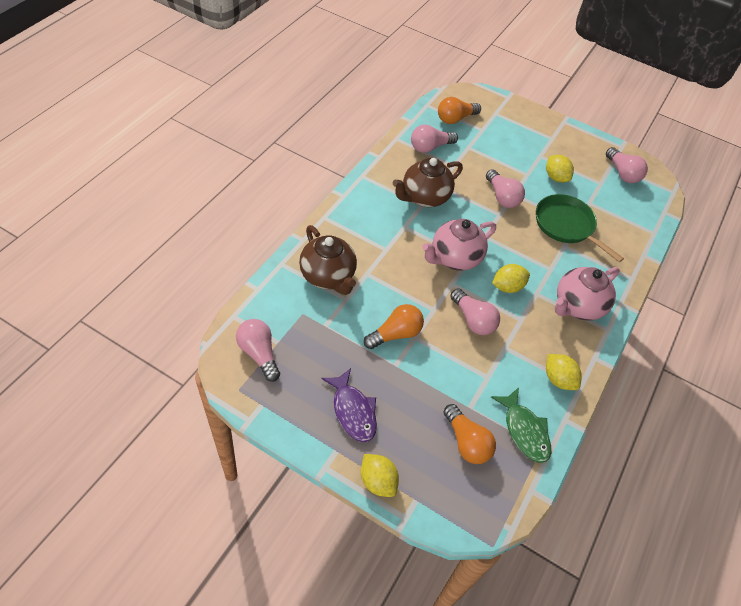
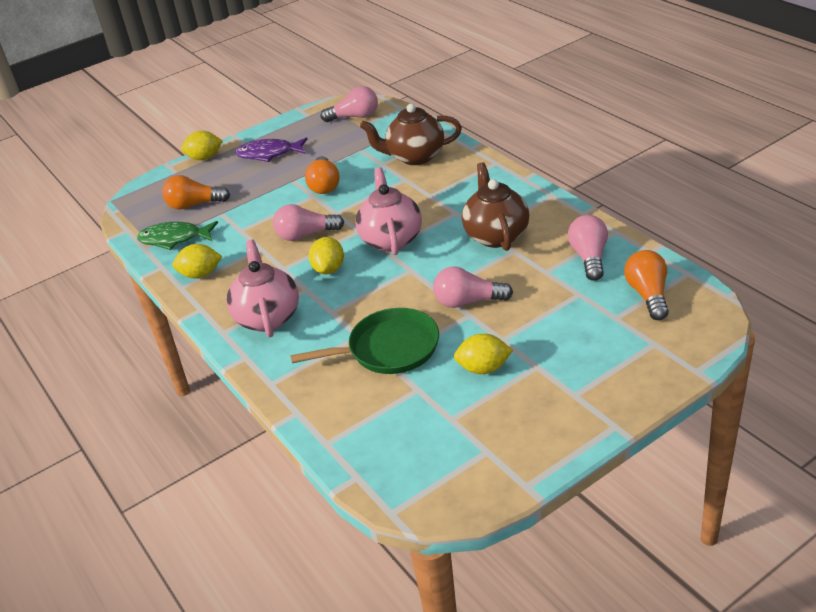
camera: 125 degrees right, 15 degrees down
(622, 173) = (461, 457): pink light bulb -> none

